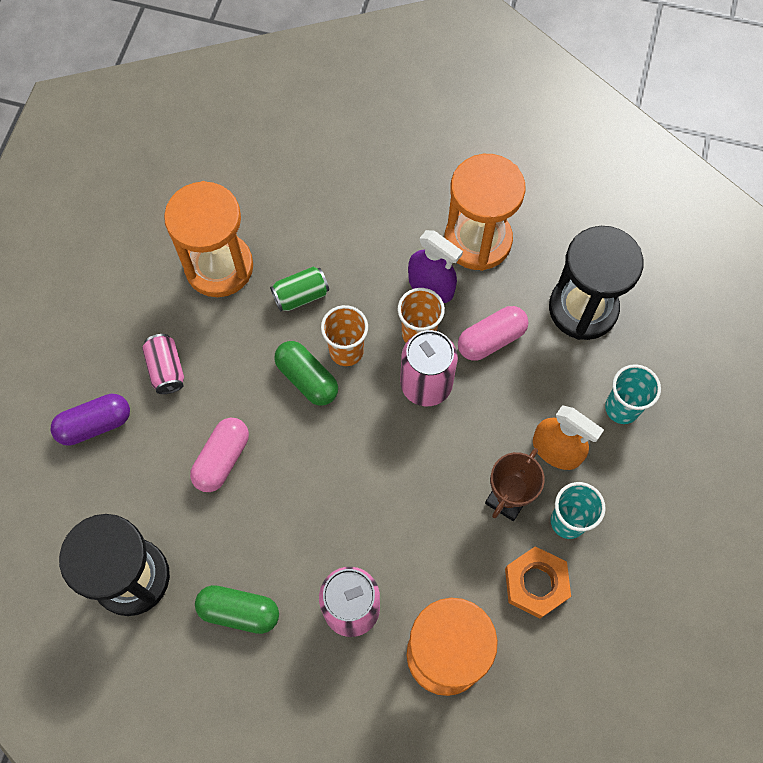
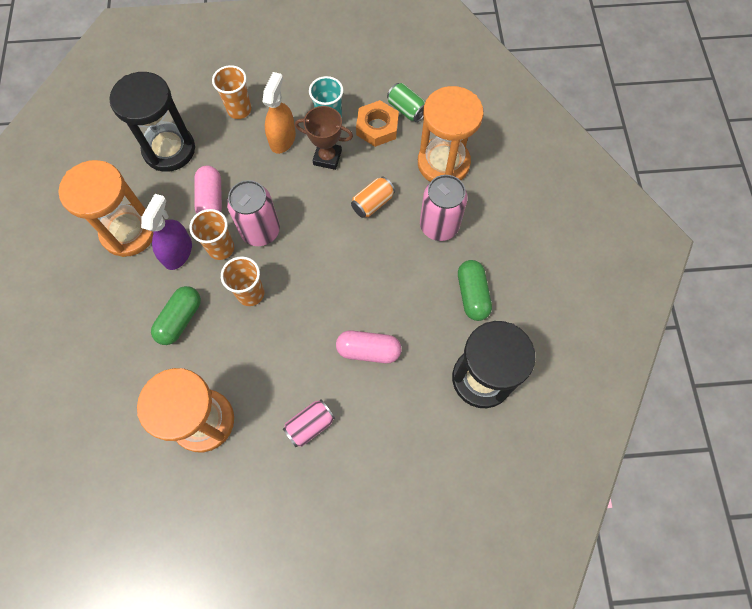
camera: 110 degrees left, 0 degrees up
(95, 424) = (377, 463): purple capsule -> none
(301, 295) = (212, 344): green can -> green can (406, 109)
(307, 379) = (282, 313): green capsule -> green capsule (180, 319)
(416, 534) = (372, 203): none -> orange can
(491, 339) = (211, 199): pink capsule -> pink capsule turned 45 degrees clockwise
(622, 408) = (239, 110): turquoise cup -> orange cup

